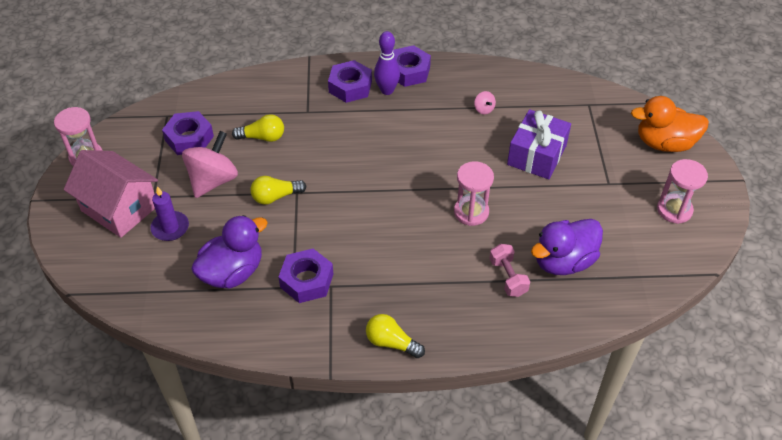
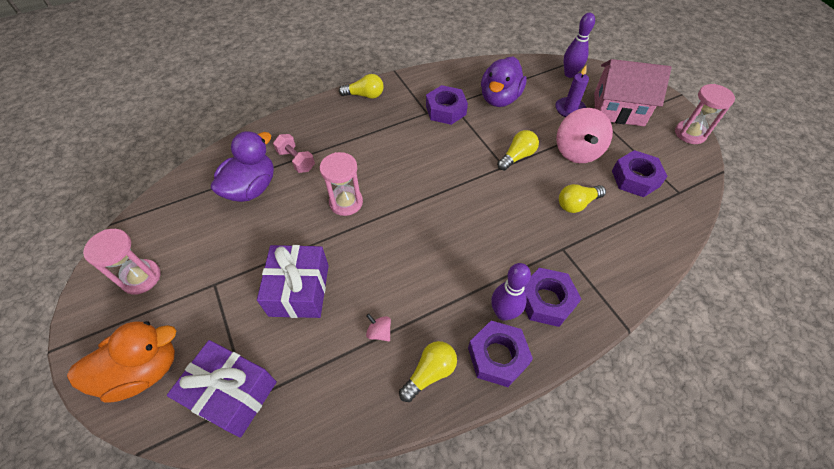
camera: 155 degrees right, 5 degrees up
(118, 275) = (569, 74): none -> purple bowling pin
(459, 78) = (430, 373): none -> yellow light bulb
(599, 110) = (232, 393): none -> purple gift

